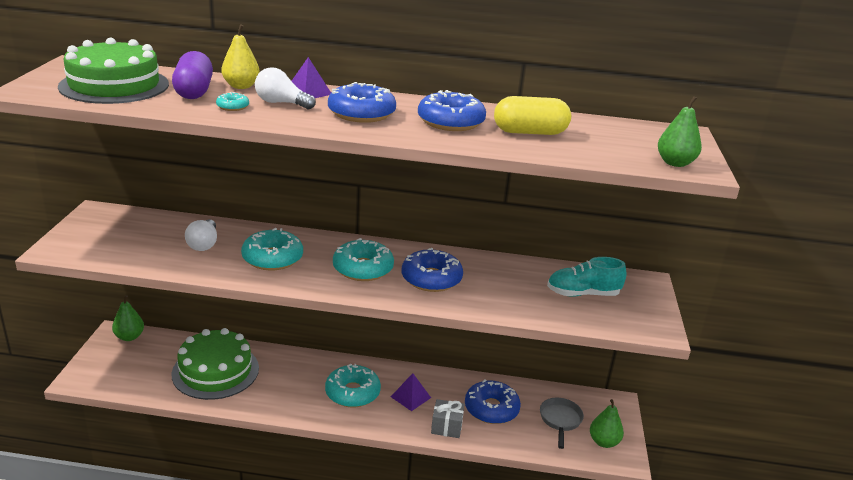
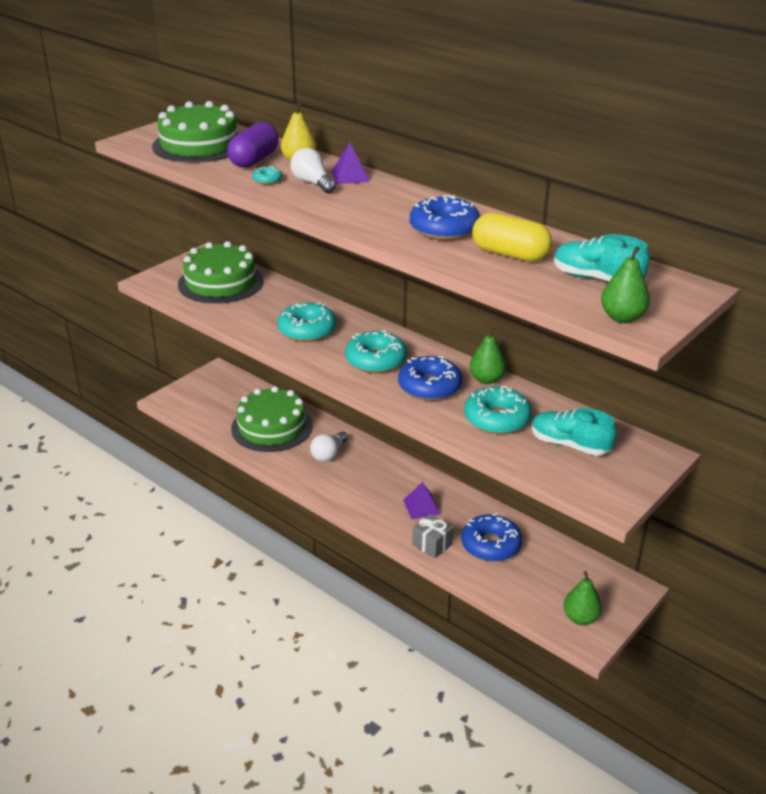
camera: 35 degrees right, 5 degrees up
(129, 337) = (226, 377): green pear -> green pear (486, 379)
(139, 234) = (220, 282): none -> green cake
(204, 244) = (263, 303): white light bulb -> white light bulb (329, 454)
(352, 393) = (371, 484): turquoise donut -> turquoise donut (497, 419)
(361, 113) = (370, 205): blue donut -> none
(560, 420) = (553, 581): grey pan -> none
(615, 138) = (596, 279): none -> turquoise shoe

